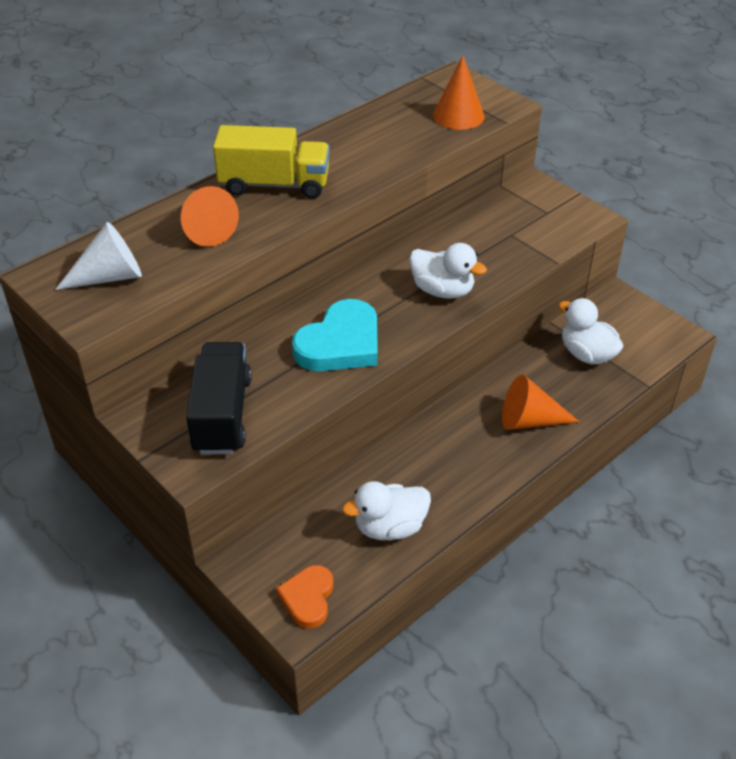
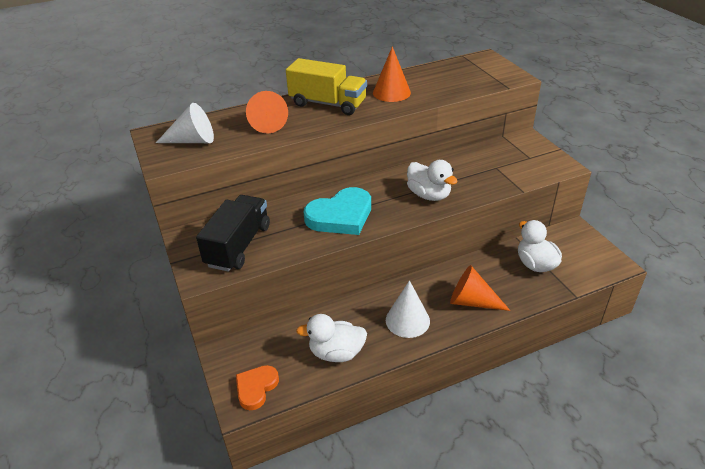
camera: 20 degrees right, 5 degrees down
(458, 115) = (476, 80): orange cone -> orange cone (391, 92)
(460, 463) = (407, 320): none -> white cone

